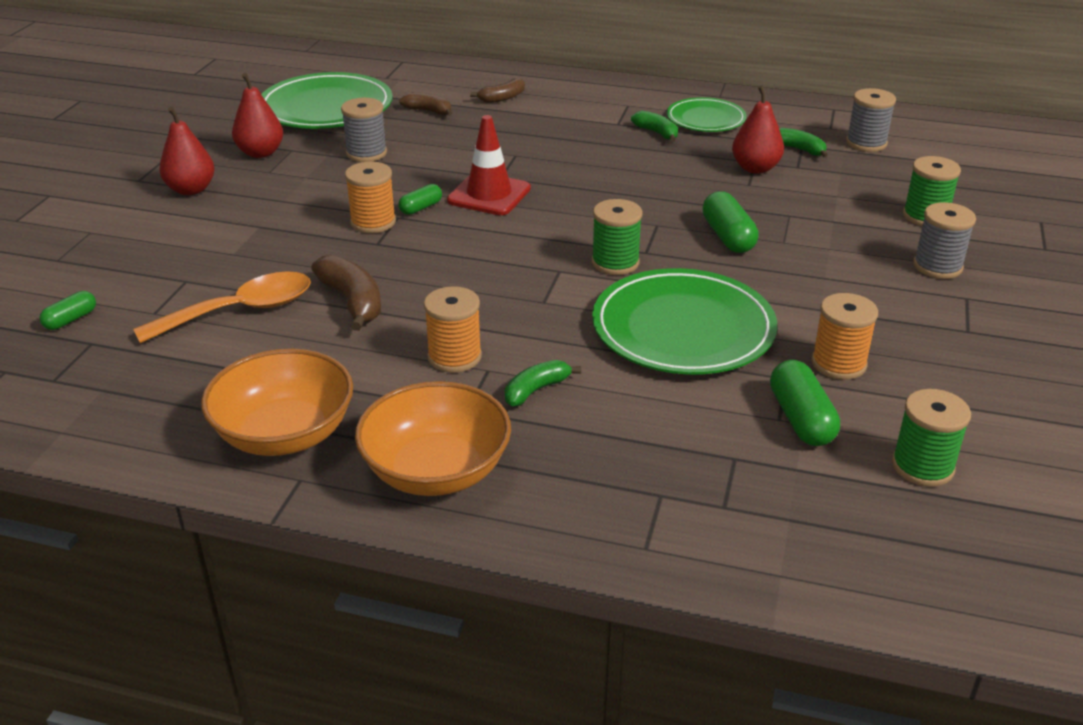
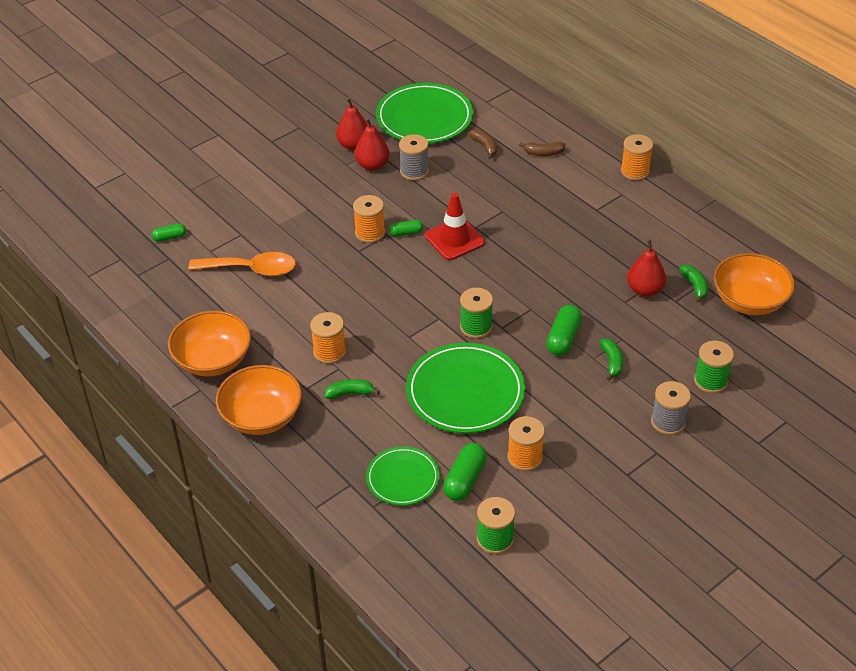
camera: 35 degrees right, 10 degrees up
(191, 189) = (293, 162): red pear -> red pear (372, 165)
(352, 302) = (310, 289): brown banana -> none
(618, 85) = (635, 171): none -> orange spool
(657, 133) = (613, 229): green banana -> green banana (612, 362)
(705, 119) = (661, 230): green plate -> green plate (402, 478)
(866, 143) = (749, 301): grey spool -> orange bowl

